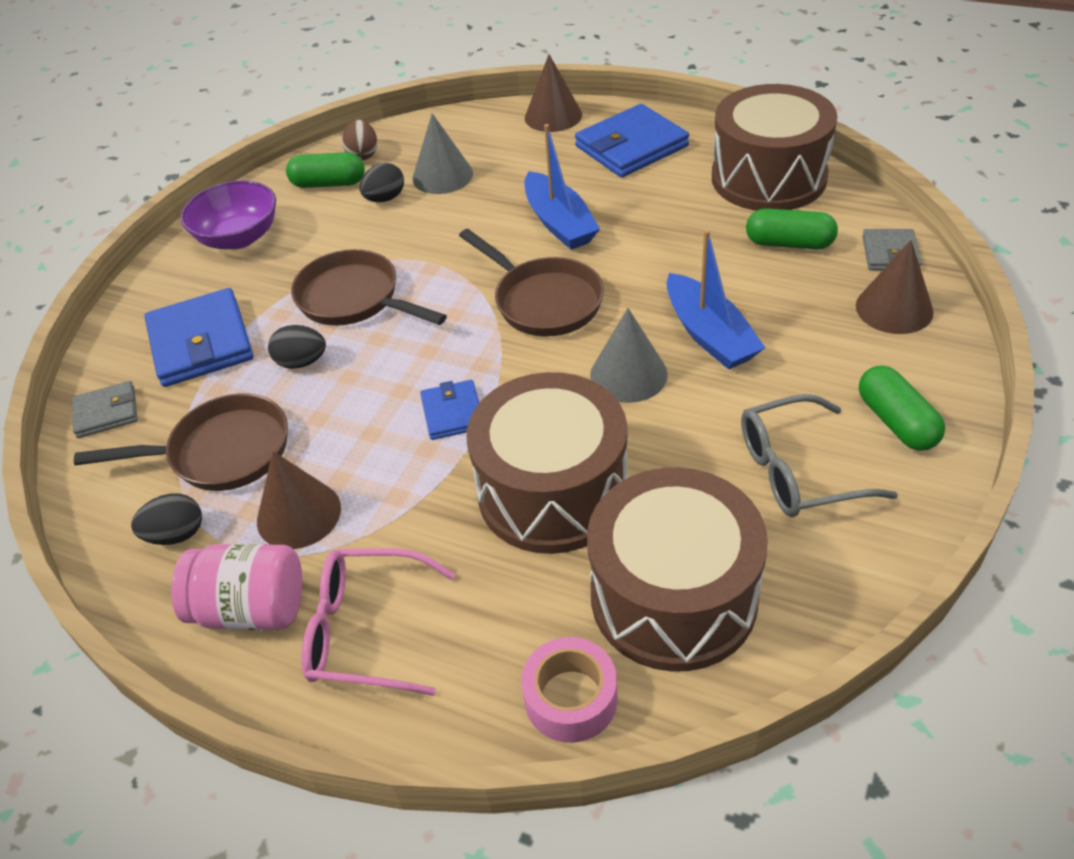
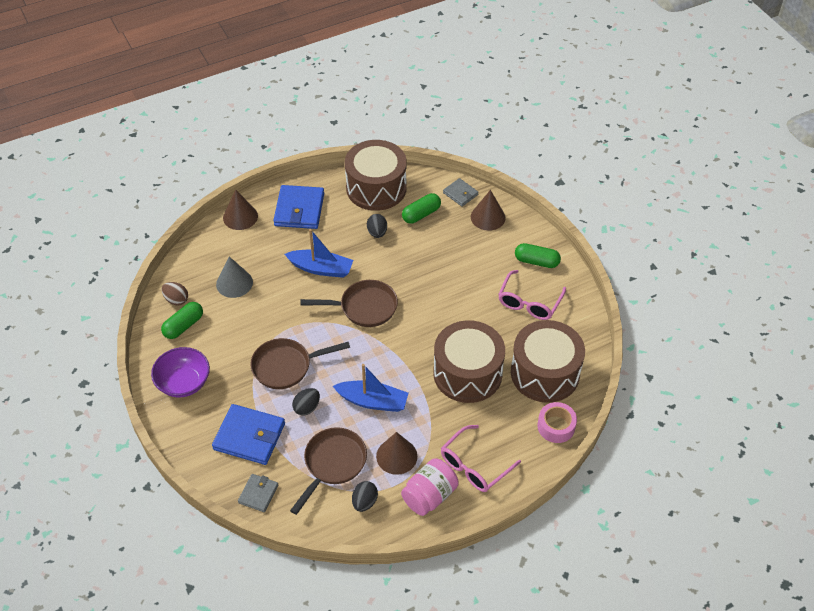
camera: 55 degrees left, 5 degrees up
(385, 198) = (224, 313): black egg -> black egg (377, 233)
(452, 413) = (395, 376): blue wallet -> none
(628, 374) = (435, 312): grey cone -> none
(709, 335) = (441, 274): blue boat -> blue boat (373, 401)
(799, 470) = (529, 302): grey glasses -> pink glasses

